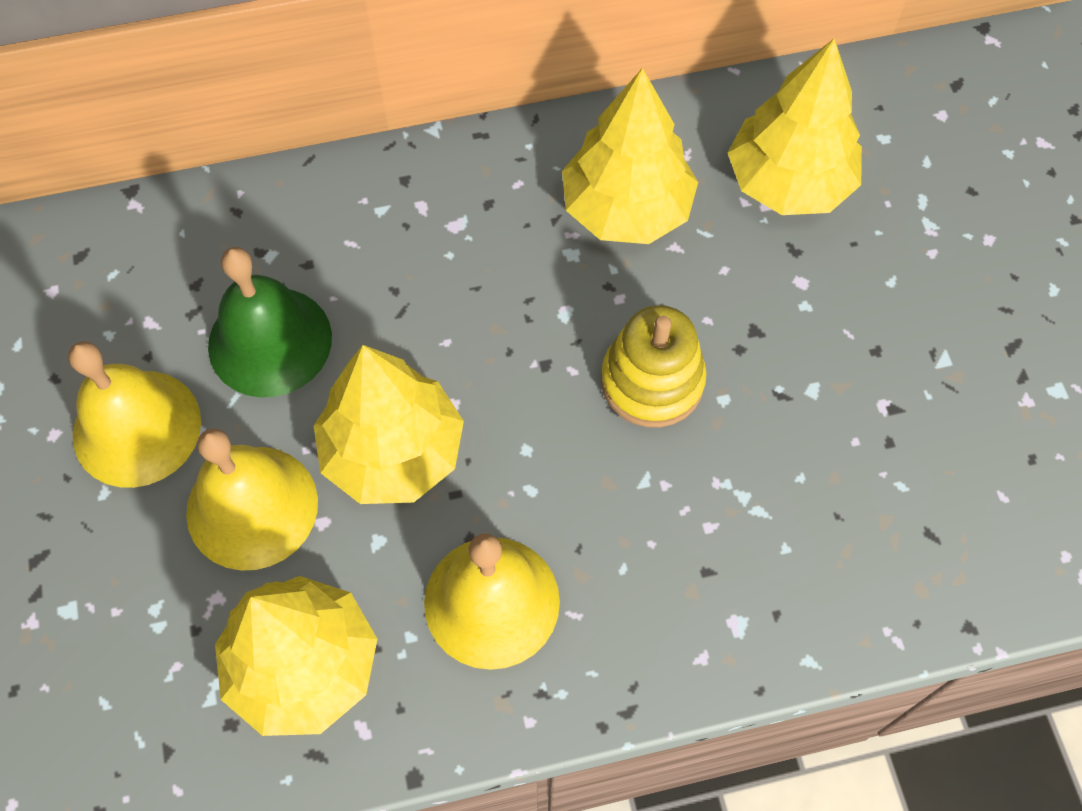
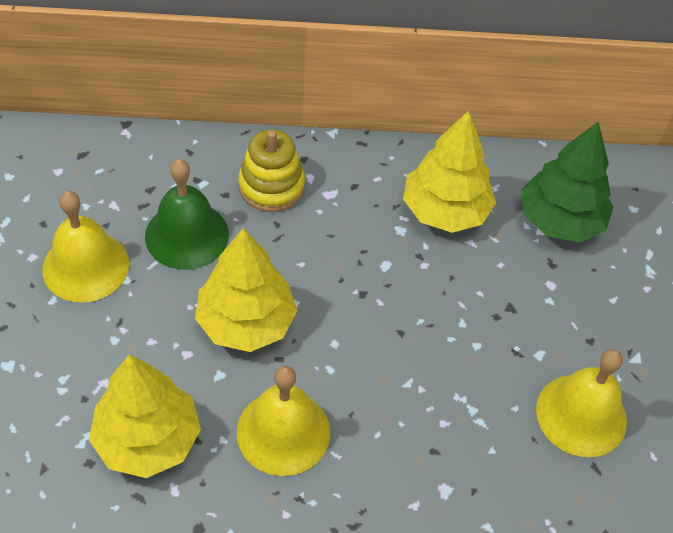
camera: 10 degrees right, 10 degrees down
(252, 507) = (144, 333): yellow bell -> yellow bell (581, 415)
(652, 381) = (431, 322): yellow stacking toy -> yellow stacking toy (271, 186)
(789, 182) = (560, 220): yellow tree -> green tree

